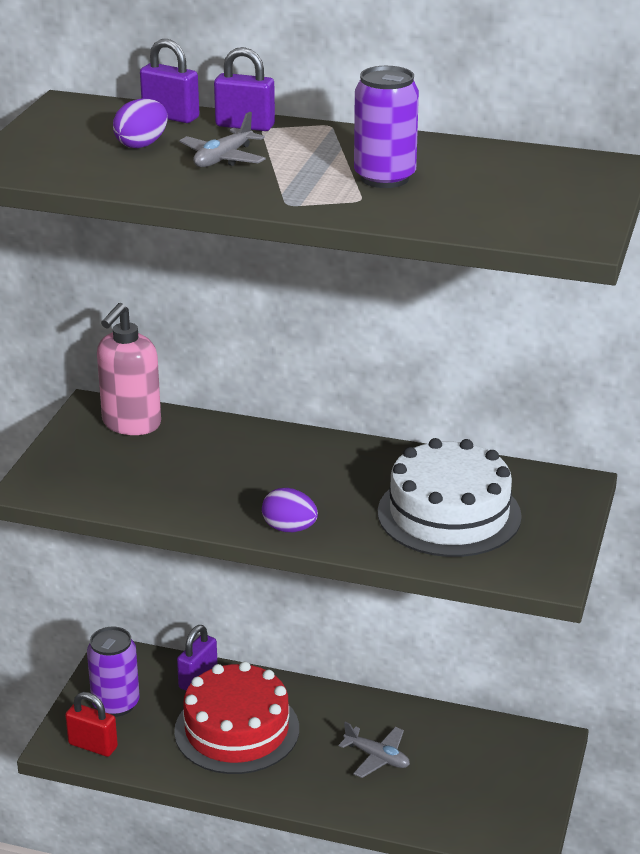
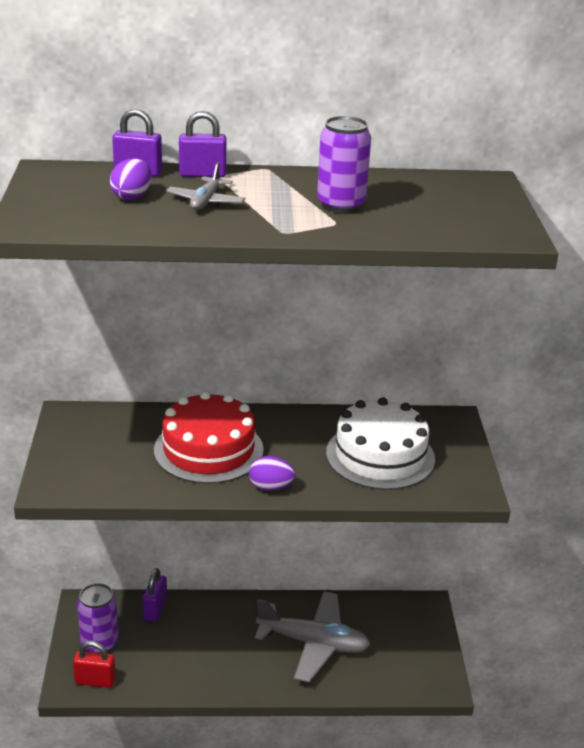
camera: 20 degrees left, 0 degrees up
(131, 424) = (103, 423): pink soap dispenser -> none
(237, 730) = (201, 644): red cake -> red cake (208, 450)
(377, 757) = (313, 643): grey plane -> grey plane, size x2.02

